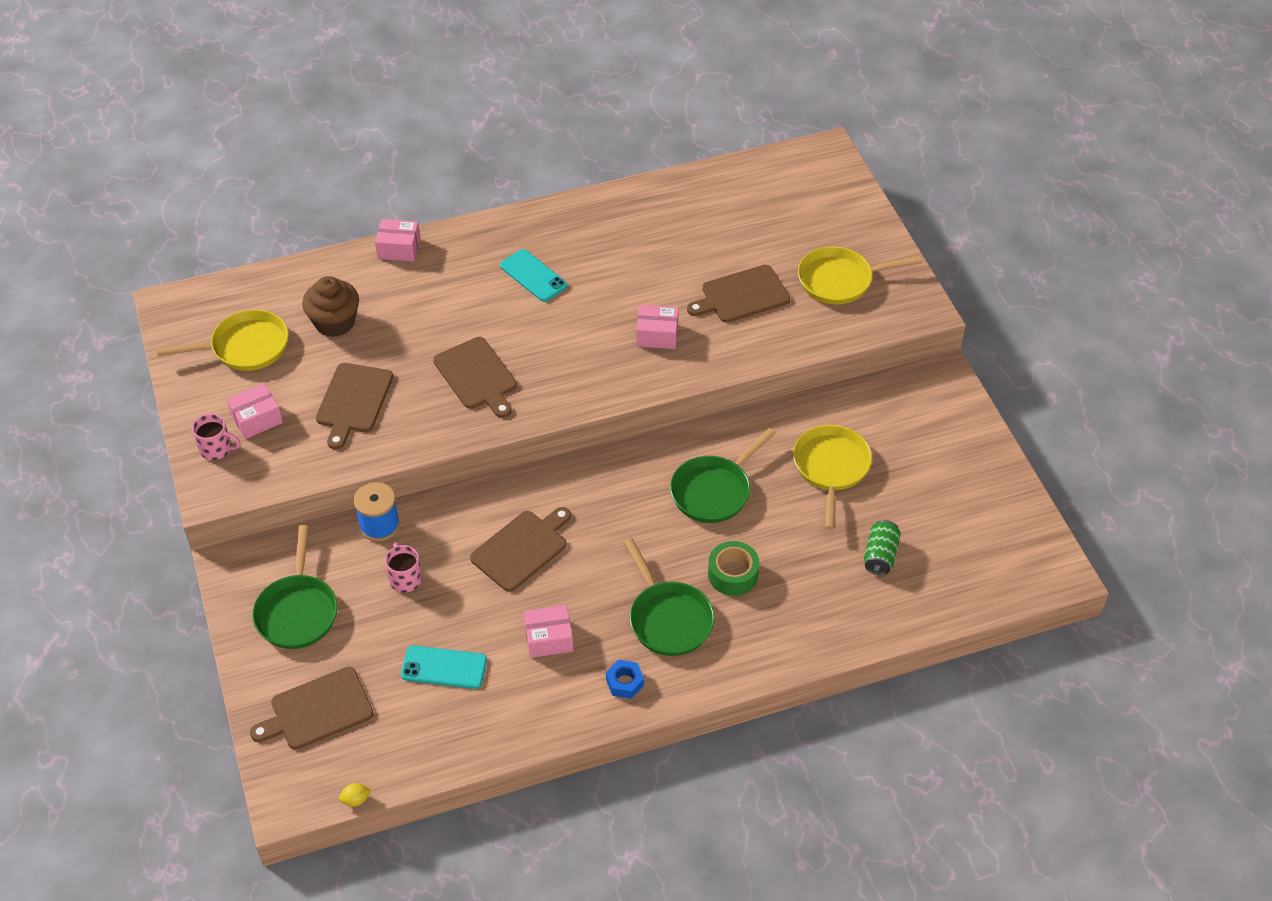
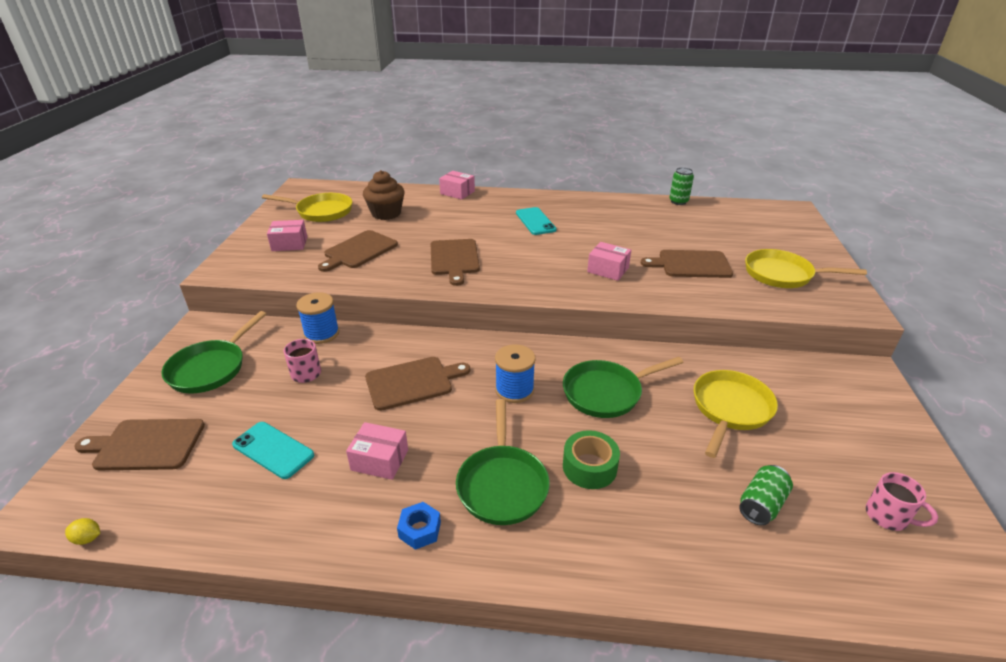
camera: 25 degrees right, 15 degrees down
(217, 449) = (249, 251): pink mug -> pink mug (888, 516)
(626, 520) = (514, 390): none -> blue spool
(688, 178) = (678, 201): none -> green can

